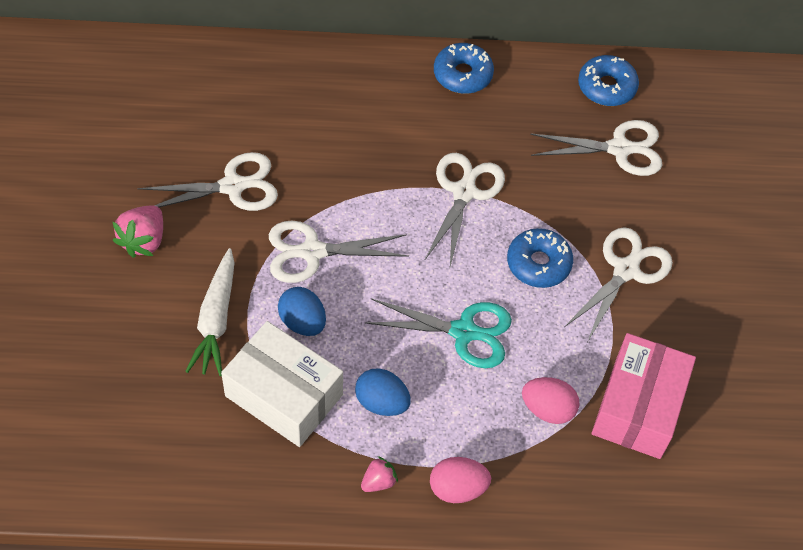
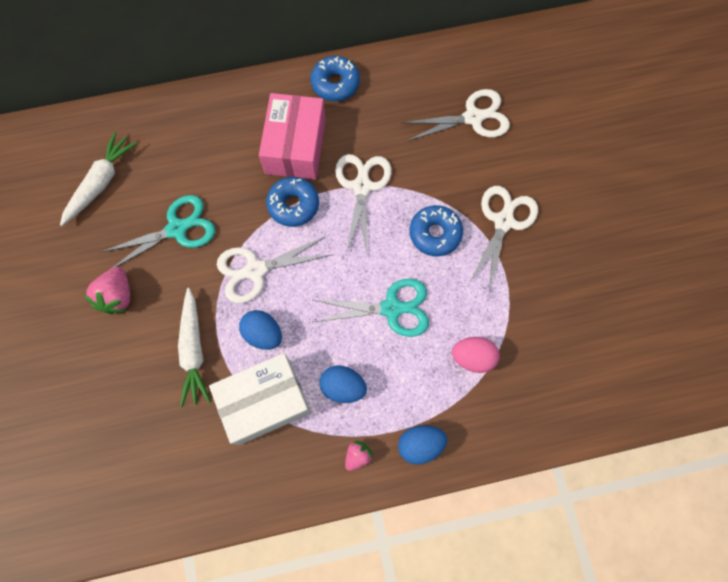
camera: 10 degrees left, 15 degrees up
(158, 117) = (101, 182): none -> white carrot
(232, 186) = (177, 229): white scissors -> turquoise scissors
(284, 395) = (264, 401): white box -> white box turned 45 degrees counterclockwise
(457, 488) = (420, 444): pink egg -> blue egg
(606, 87) = (450, 66): blue donut -> blue donut (293, 205)
(638, 407) = (540, 336): pink box -> pink box (295, 146)

